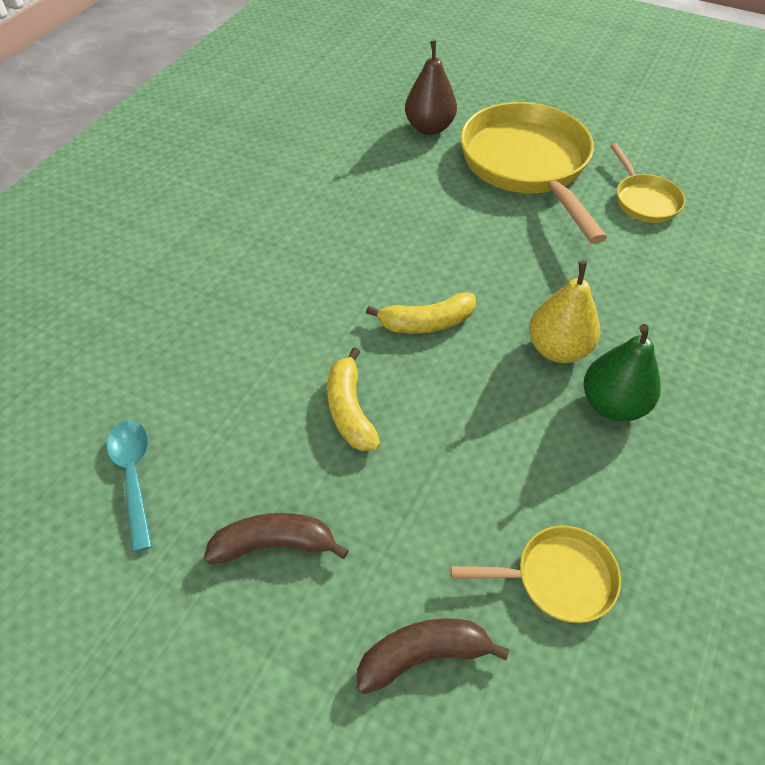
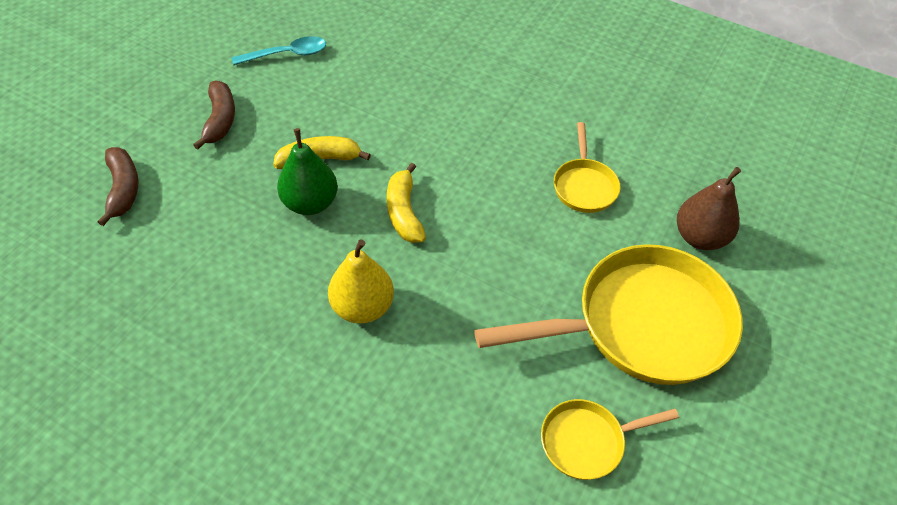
camera: 90 degrees right, 0 degrees up
(558, 578) = (149, 269): yellow pan -> yellow pan (584, 186)
(612, 404) = (293, 339): green pear -> green pear (310, 203)

